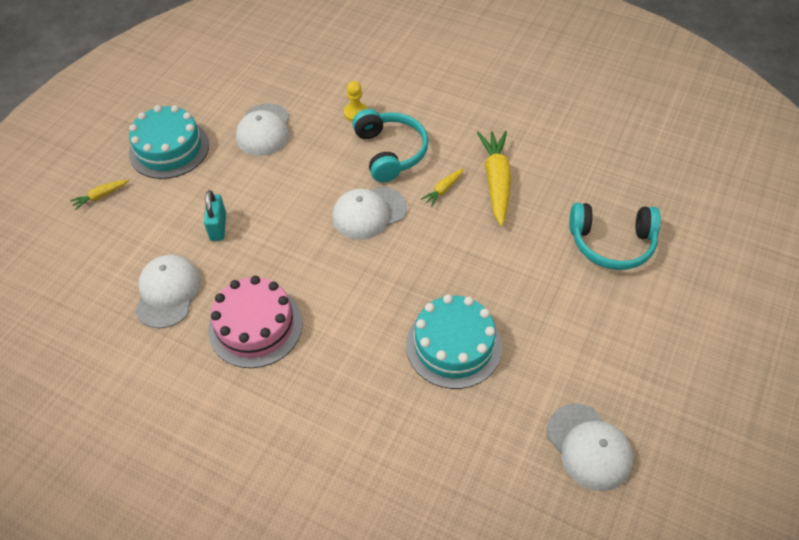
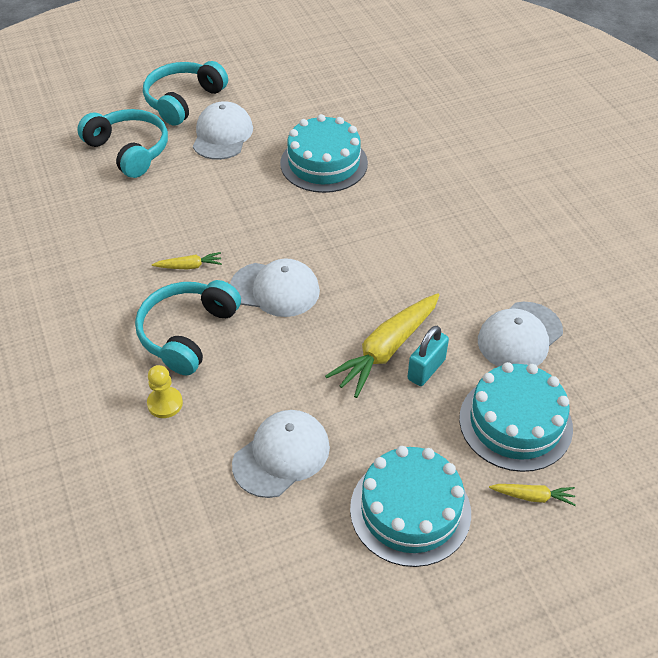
camera: 140 degrees left, 5 degrees down
(135, 230) = (515, 423): none -> turquoise cake
(255, 326) = (460, 262): pink cake -> none
(496, 181) = (138, 243): yellow carrot -> yellow carrot (386, 350)
(589, 447) = (308, 77): white cap -> white cap (222, 135)
(649, 324) = (183, 100): none -> turquoise headphones

